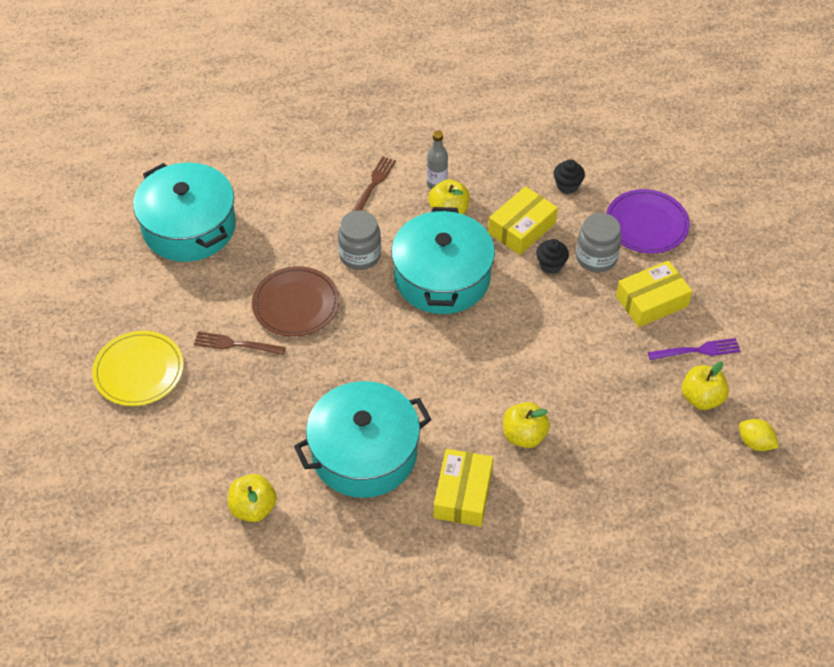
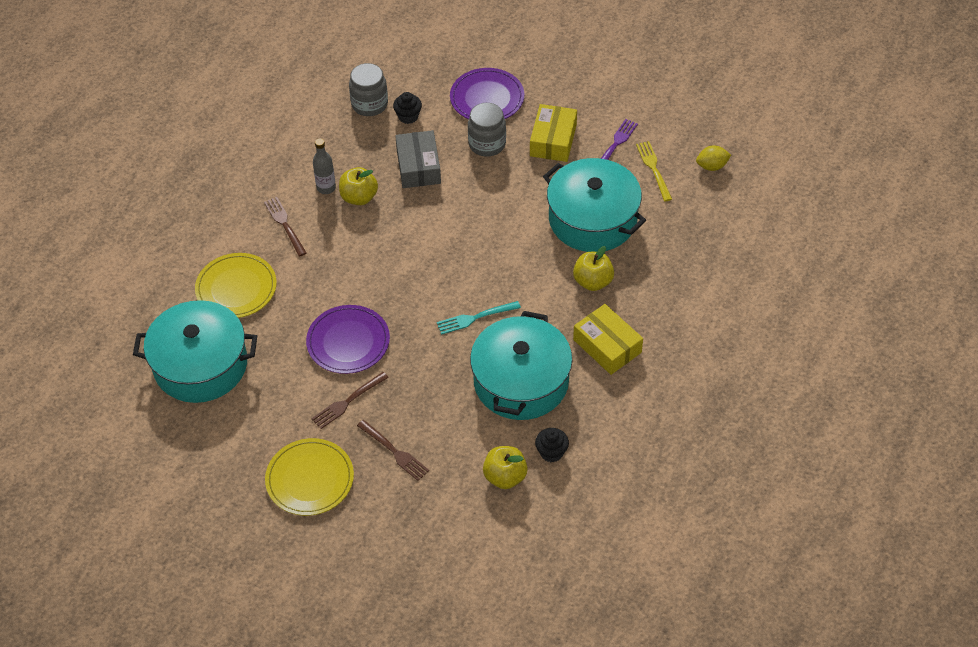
camera: 50 degrees left, 0 degrees up
(213, 410) = (394, 451): none -> brown fork
(282, 198) = (236, 288): none -> yellow plate
(296, 304) = (348, 341): brown plate -> purple plate
(360, 255) = (343, 275): grey jar -> grey jar (369, 104)
(401, 374) = (475, 318): none -> turquoise fork
(442, 277) = (414, 240): turquoise pot -> turquoise pot (592, 219)
(521, 228) = (418, 166): yellow box -> grey box
(551, 265) = (467, 172): black cupcake -> black cupcake (551, 452)
(701, 398) = (653, 169): yellow apple -> yellow fork

